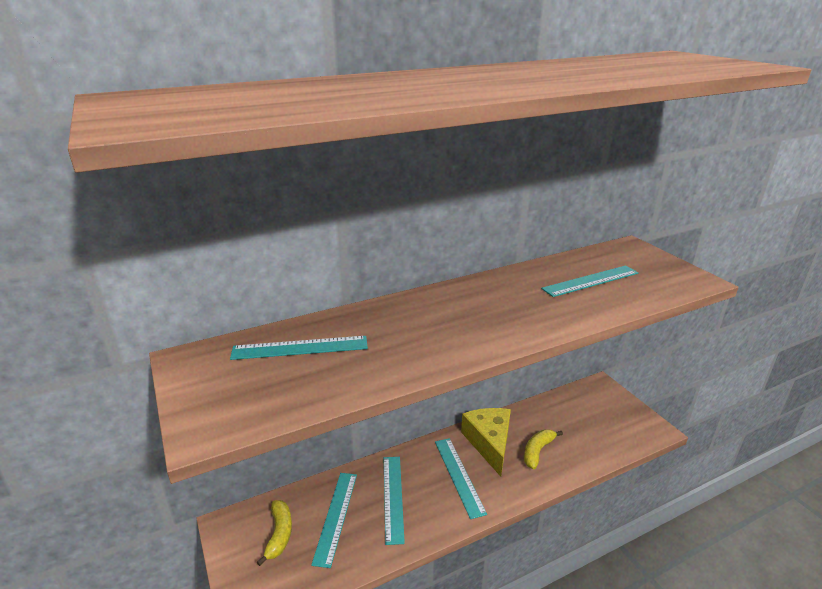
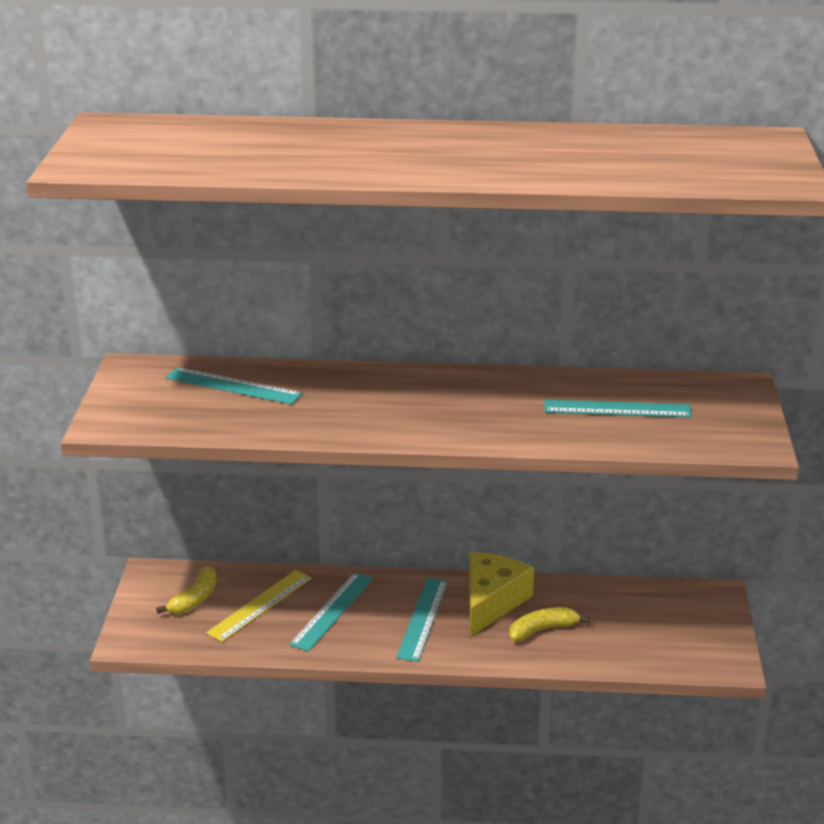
camera: 30 degrees right, 0 degrees up
(336, 516) = (260, 605): turquoise ruler -> yellow ruler

